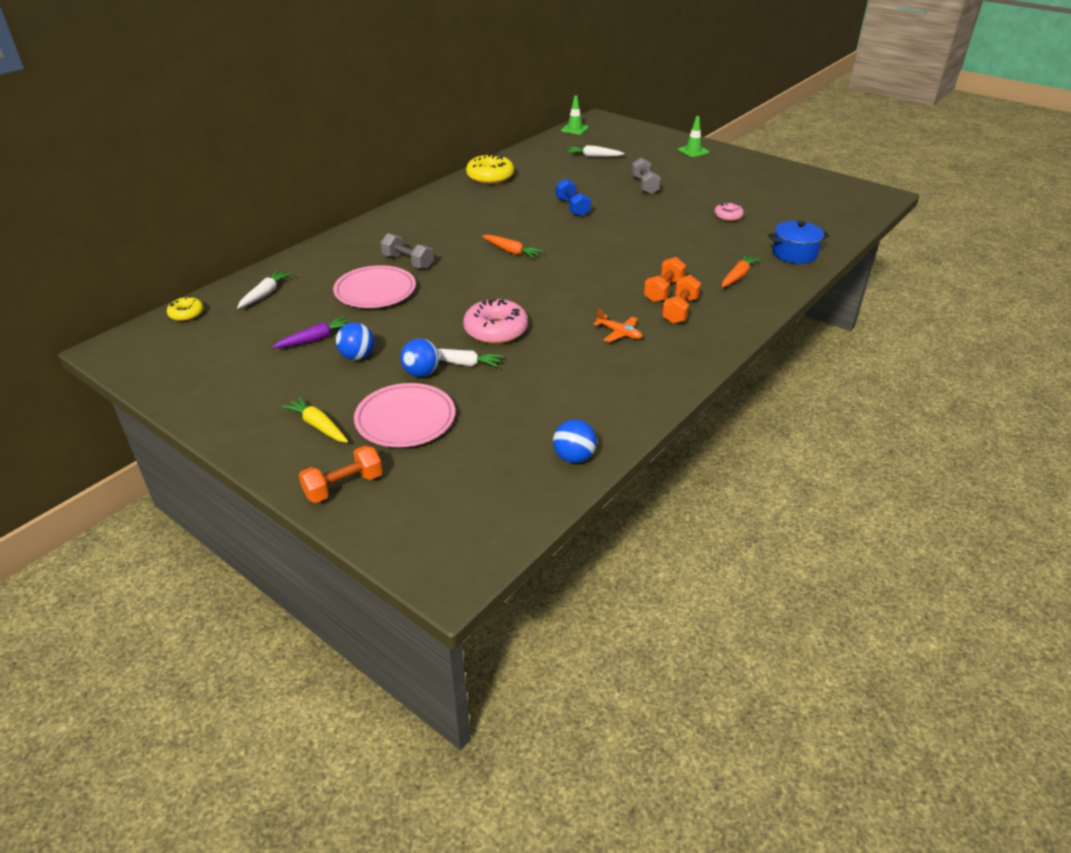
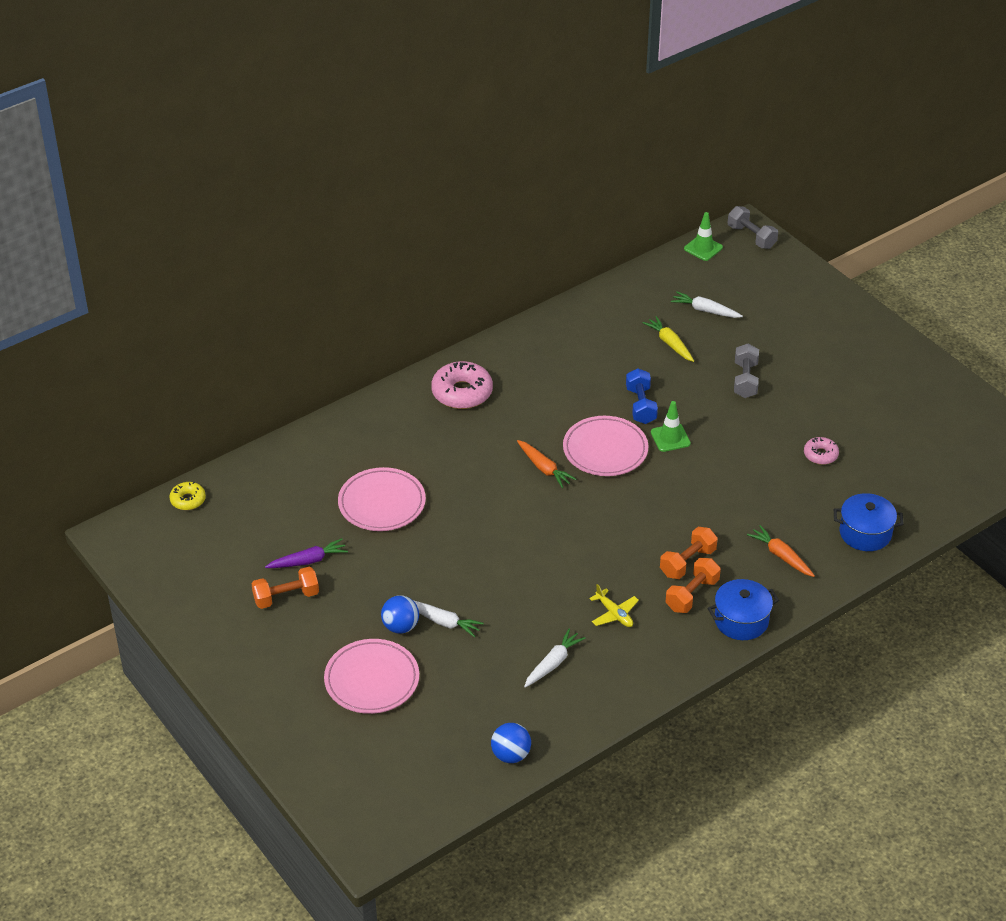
camera: 15 degrees right, 5 degrees up
(265, 294) = (269, 486): white carrot -> white carrot (553, 663)
(318, 426) = (292, 671): yellow carrot -> yellow carrot (669, 343)
(343, 486) = (302, 742): orange dumbbell -> orange dumbbell (286, 597)
(357, 356) = (344, 592): blue ball -> none
(408, 262) = (426, 464): grey dumbbell -> grey dumbbell (751, 237)
(490, 177) = (562, 330): yellow donut -> none
(496, 330) = (490, 584): pink donut -> pink donut (462, 393)
(557, 234) = (605, 450): none -> pink plate
(619, 333) = (614, 614): orange plane -> yellow plane
(693, 151) = (839, 322): green traffic cone -> green traffic cone (670, 438)
(732, 321) = (741, 620): none -> blue pot
(738, 276) = (781, 556): orange carrot -> orange carrot turned 90 degrees counterclockwise

